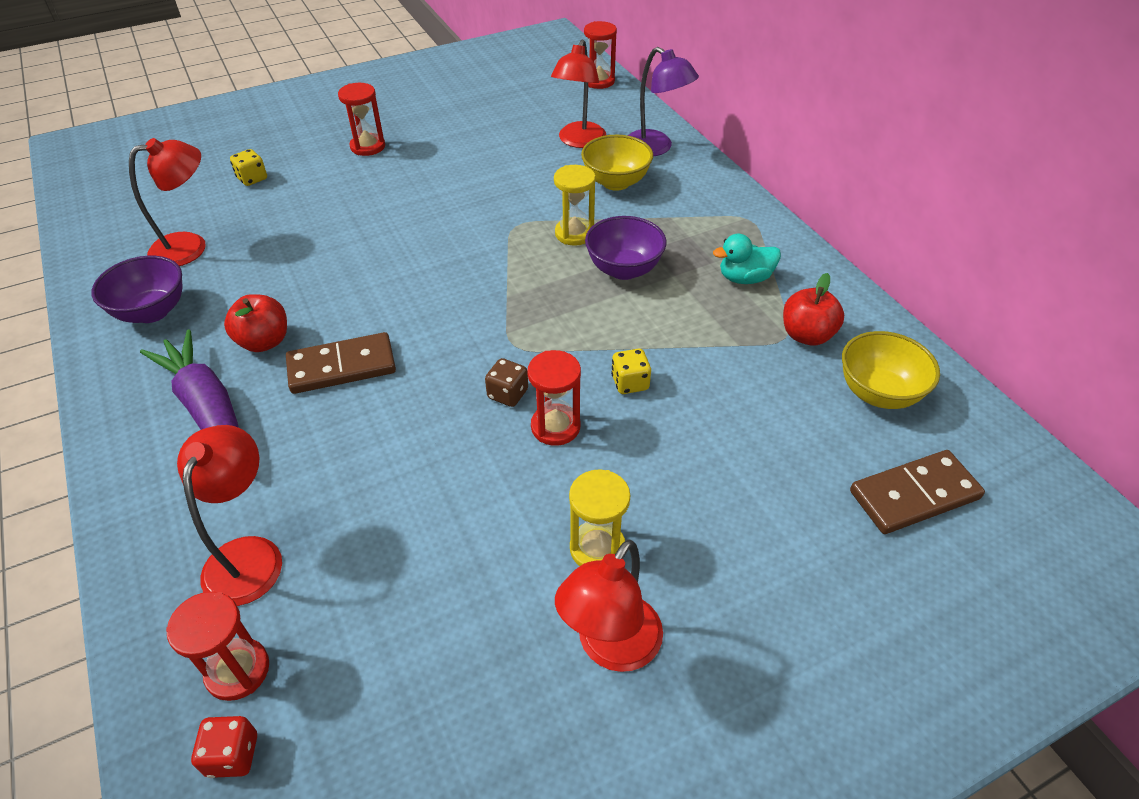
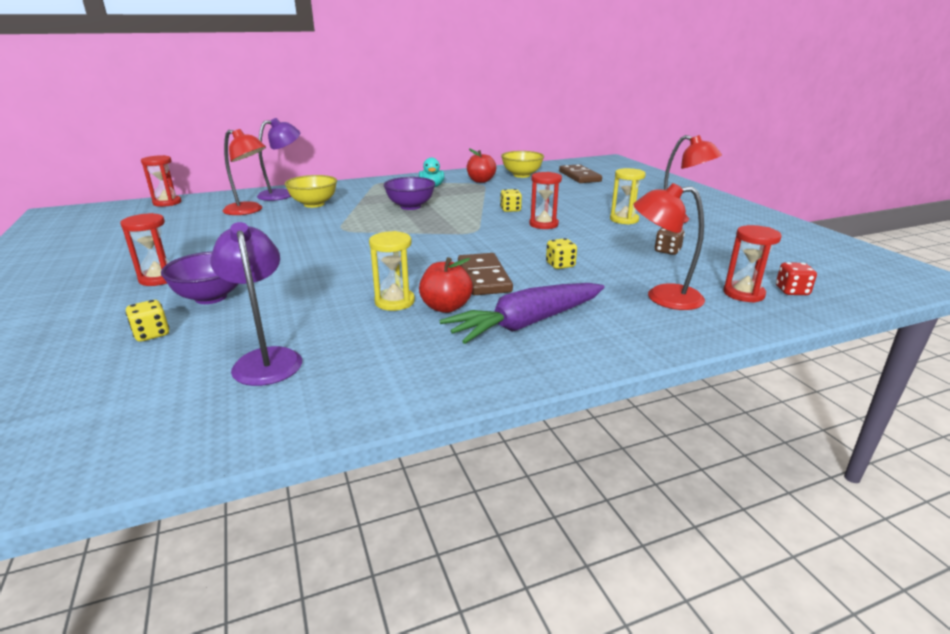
camera: 85 degrees left, 20 degrees down
(152, 312) = (378, 368): purple bowl -> purple bowl (211, 297)
(190, 247) = (266, 359): red lamp -> purple lamp
(376, 444) = (560, 265): none -> yellow dice
(508, 394) = (517, 233): brown dice -> brown dice (667, 251)
(574, 234) = (365, 215): yellow hourglass -> yellow hourglass (394, 302)

